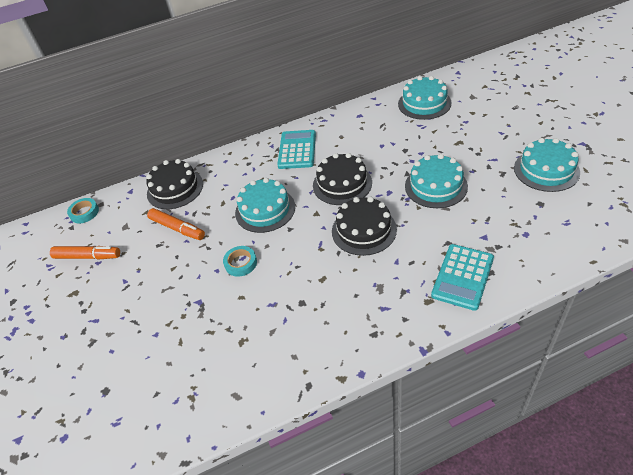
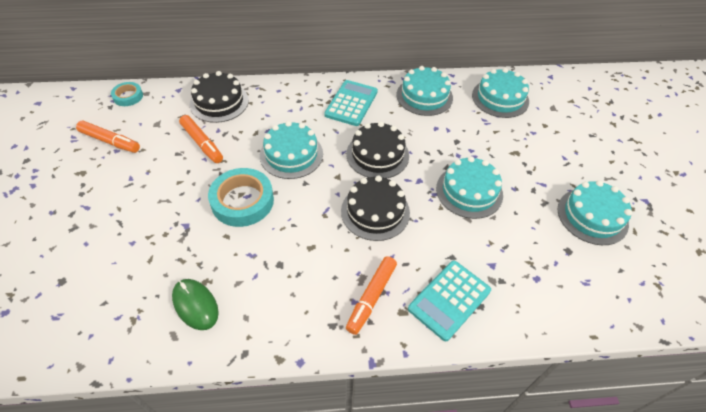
camera: 10 degrees right, 5 degrees up
(241, 263) = (242, 201): turquoise tape -> turquoise tape, size x1.83
(243, 363) = (195, 305): none -> green mouse
(358, 123) = (424, 96): none -> turquoise cake
(396, 299) = (371, 297): none -> orange marker

